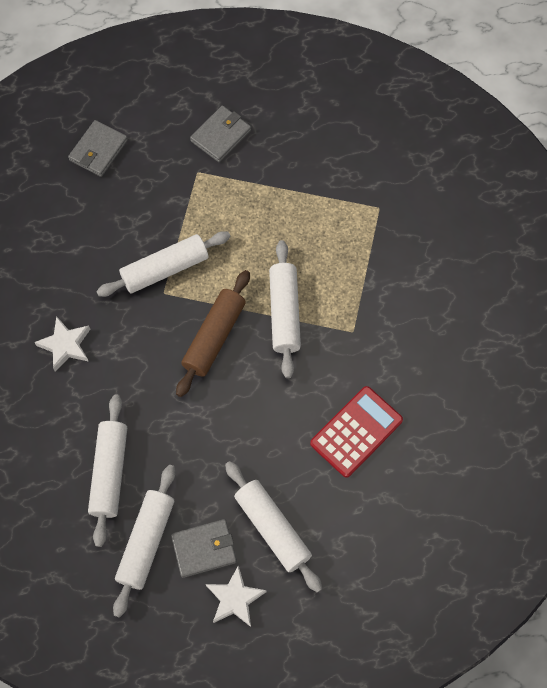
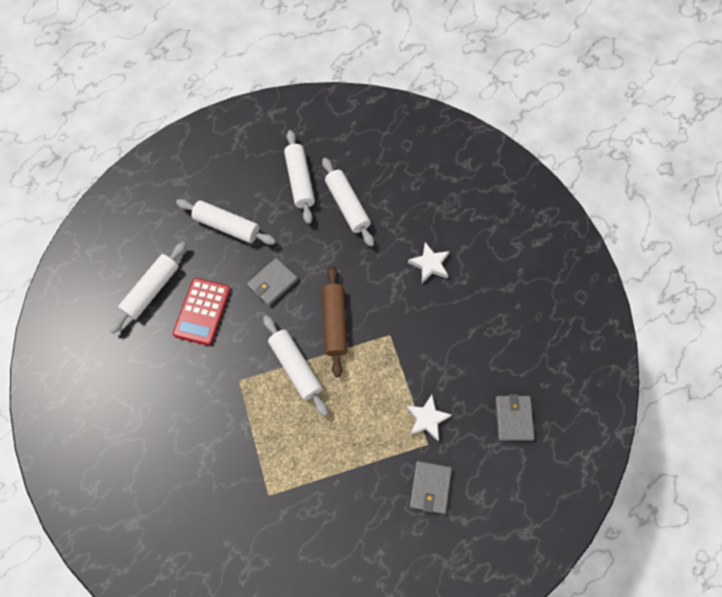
camera: 150 degrees right, 0 degrees up
(165, 269) = (400, 352): white rolling pin -> white rolling pin (151, 290)
(204, 549) = (263, 194): grey wallet -> grey wallet (272, 283)
(235, 598) = (229, 179): white star -> white star (427, 419)

